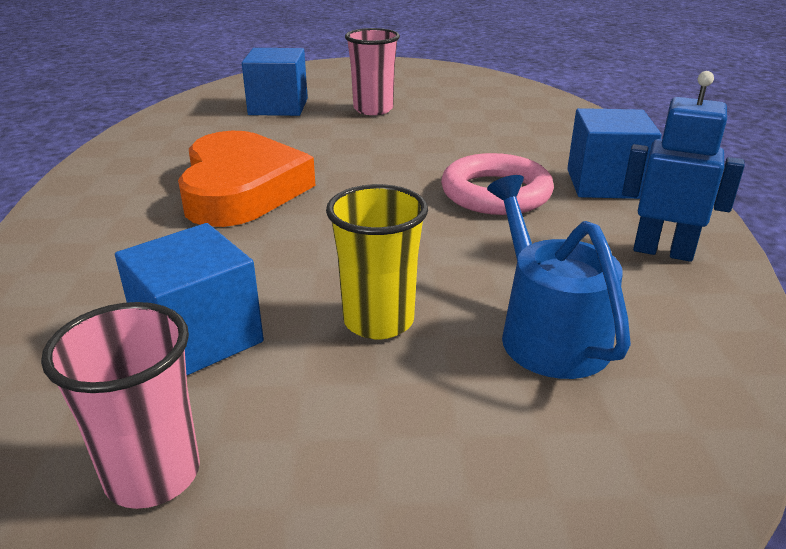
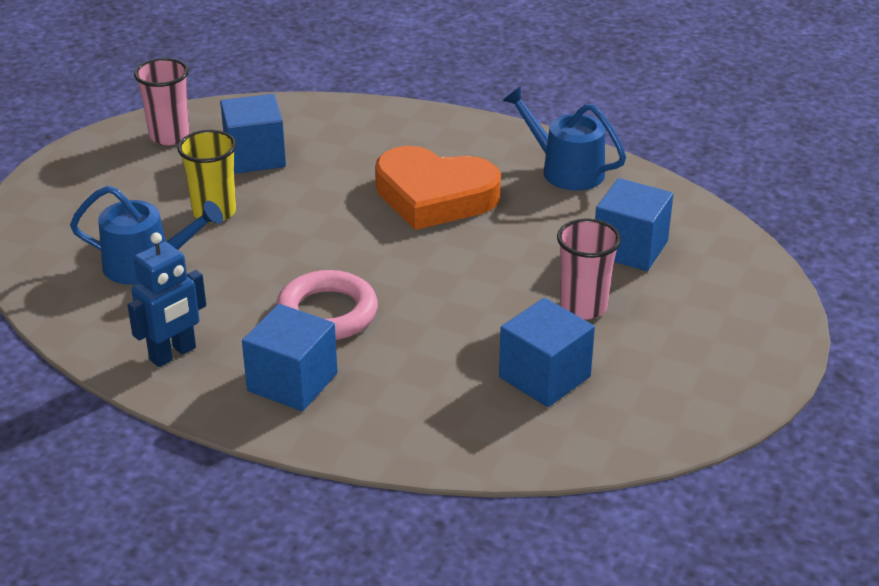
camera: 115 degrees right, 5 degrees up
(156, 143) = (566, 170): none -> blue watering can
(470, 108) = (544, 377): none -> blue cube

